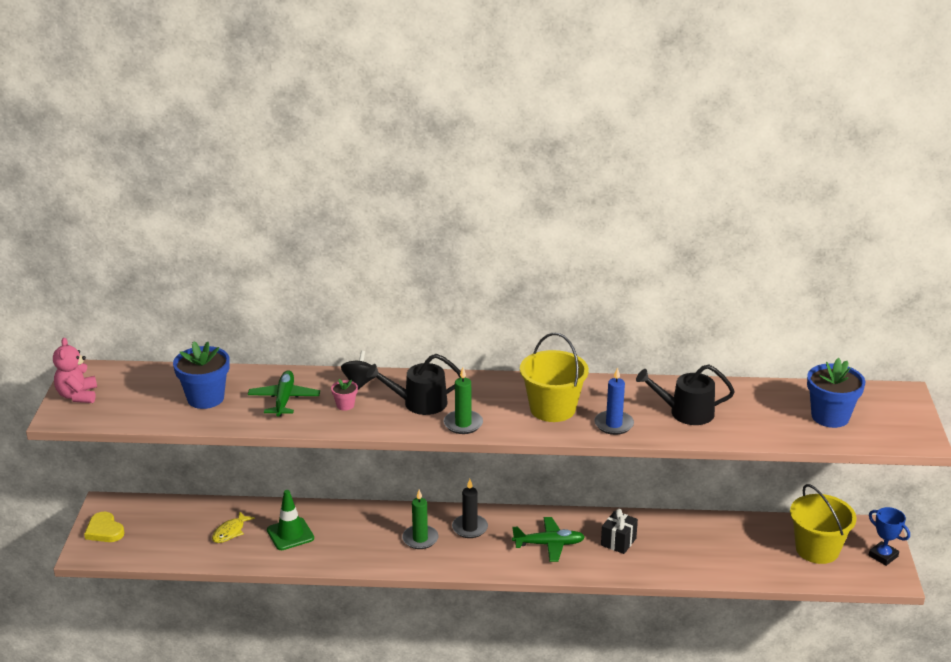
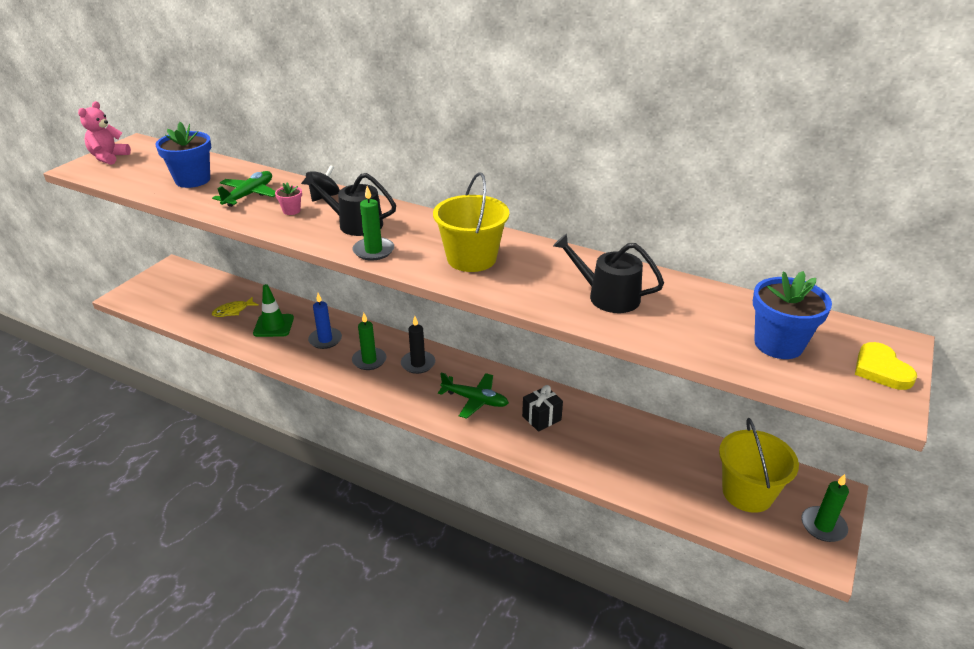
camera: 25 degrees right, 5 degrees up
(104, 530) = (151, 284): yellow heart -> yellow heart (881, 369)
(614, 424) = (519, 288): blue candle -> blue candle (325, 340)
(883, 556) = (823, 526): blue trophy -> green candle

